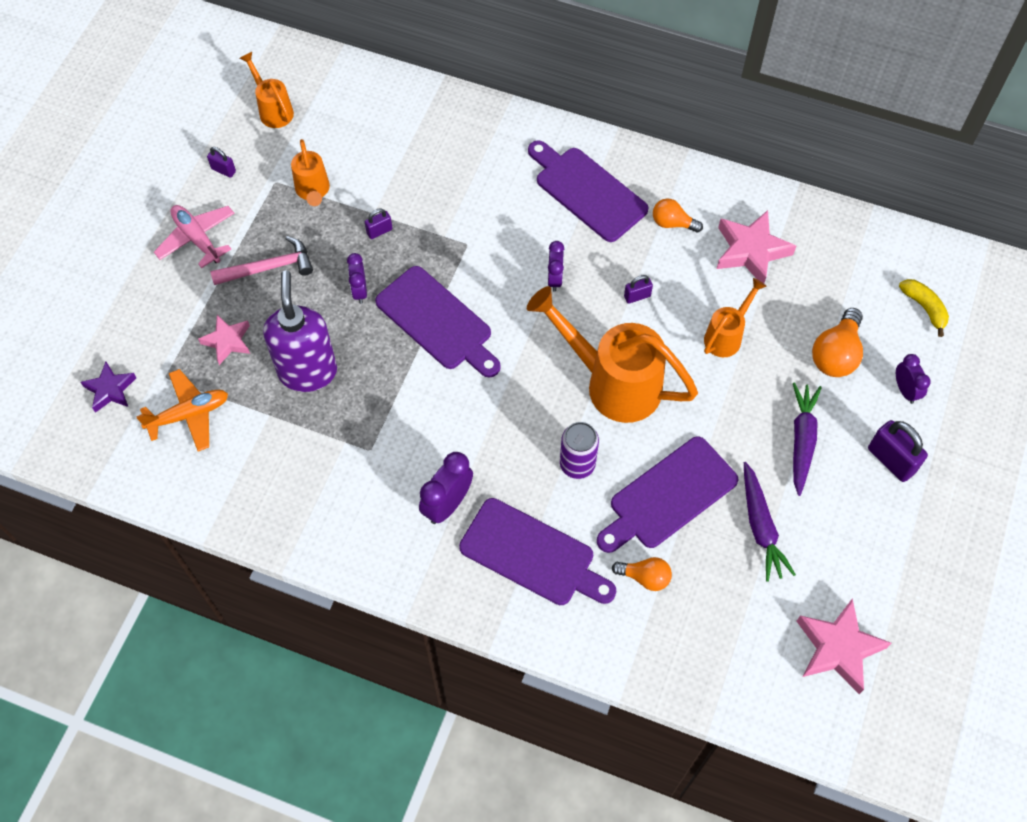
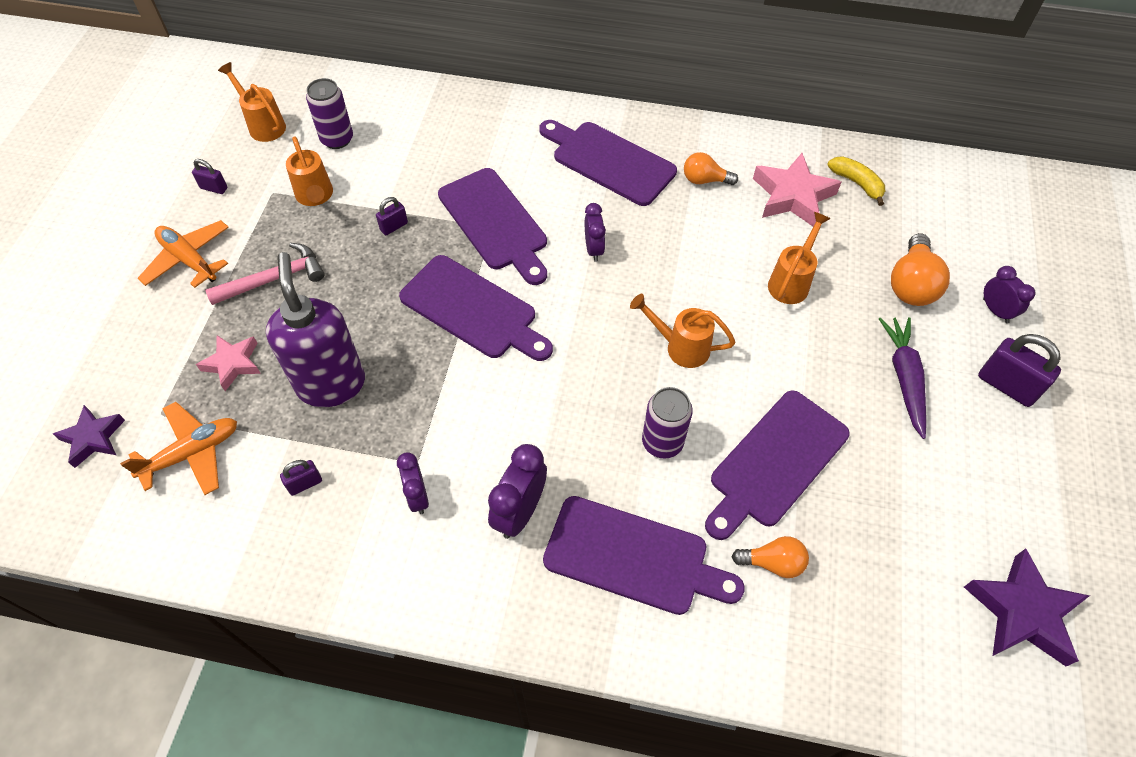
camera: 10 degrees left, 5 degrees down
(197, 238) = (189, 260): pink plane -> orange plane
(339, 134) = (337, 139): none -> purple can
(359, 291) = (380, 290): purple clock -> purple clock (417, 496)
(471, 240) = (495, 223): none -> purple cutting board
(612, 382) = (680, 347): orange watering can -> orange watering can, size x0.52
(637, 296) = (686, 255): purple padlock -> purple padlock (305, 484)
(761, 527) = (889, 481): purple carrot -> none
(838, 648) = (1022, 612): pink star -> purple star
(924, 308) = (985, 227): yellow banana -> yellow banana (857, 183)

